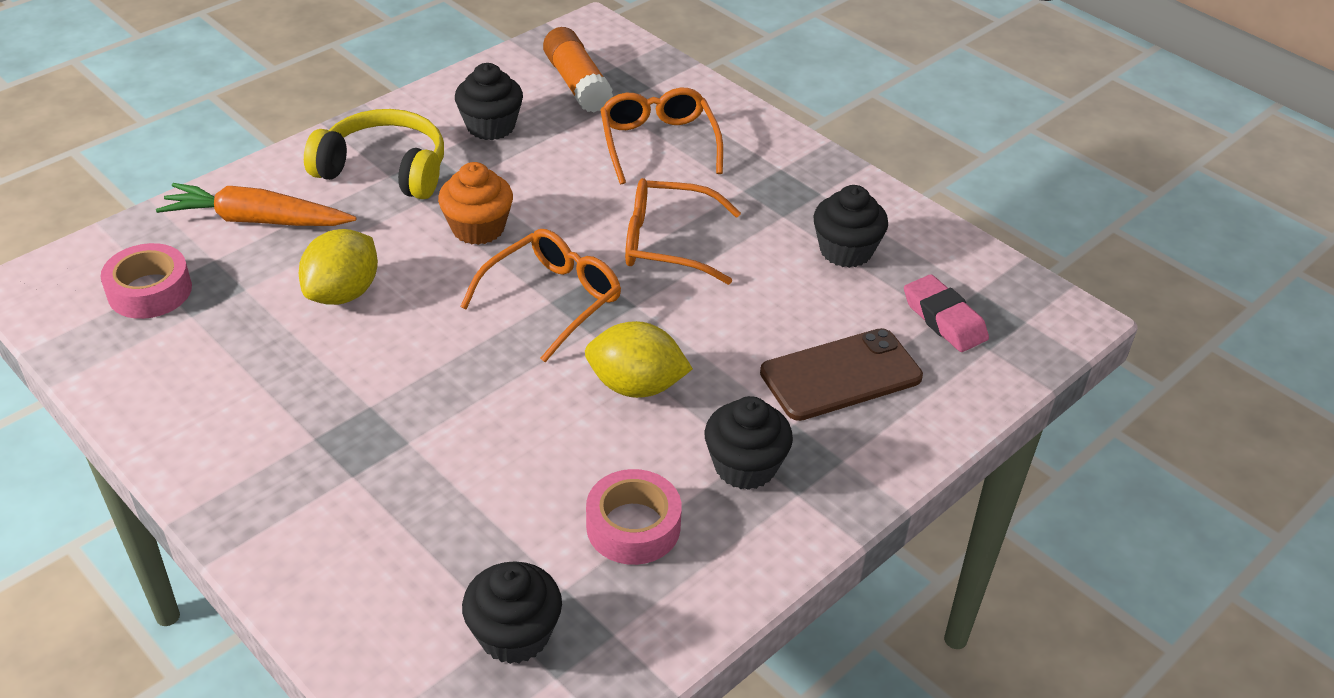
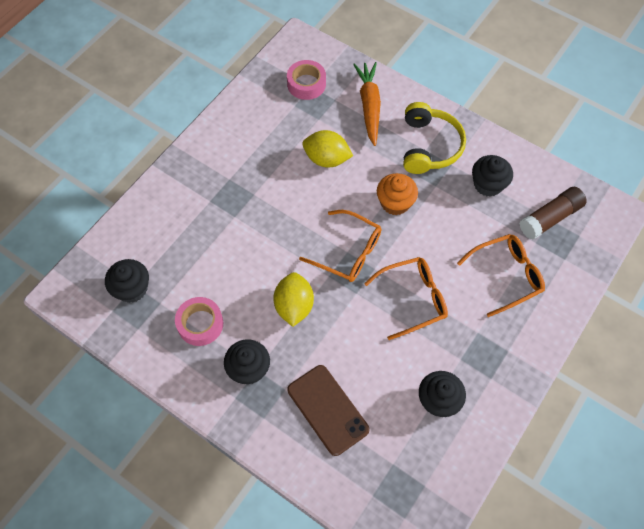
camera: 80 degrees right, 20 degrees up
(577, 83) = (550, 218): orange glue stick -> brown glue stick
(667, 243) = (413, 299): orange glasses -> orange glasses turned 75 degrees clockwise
(944, 319) = (391, 466): pink eraser -> none

